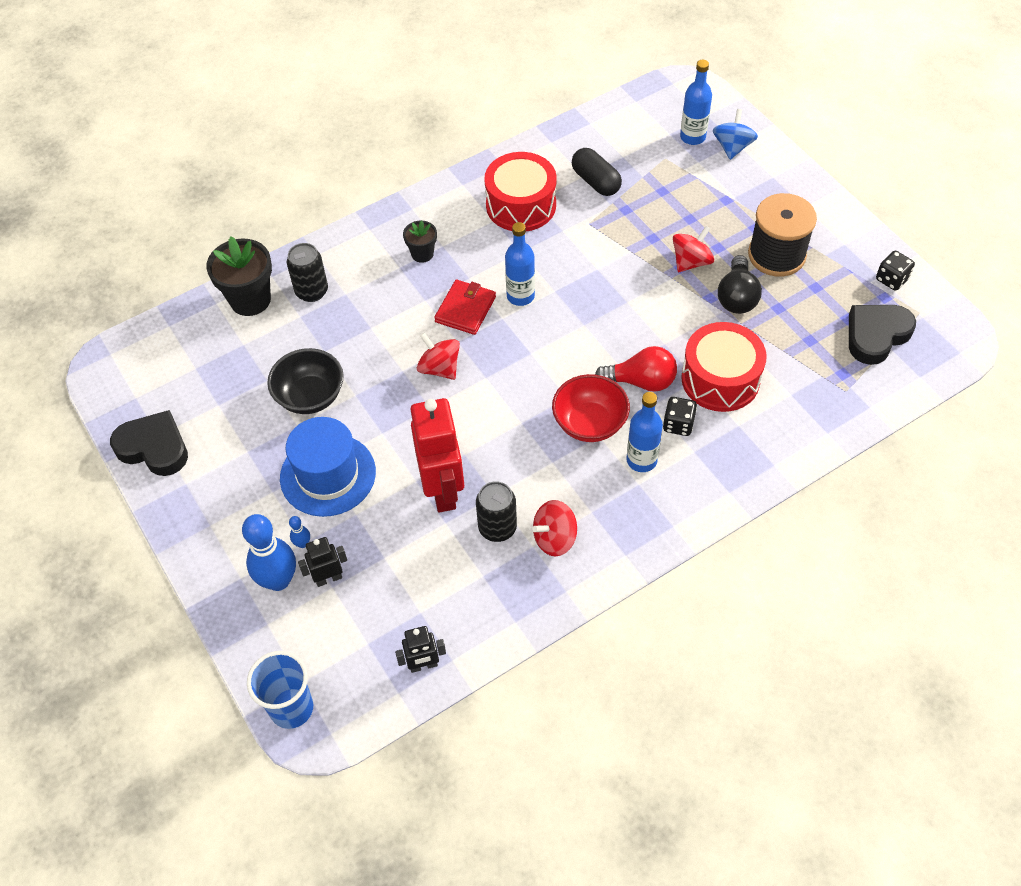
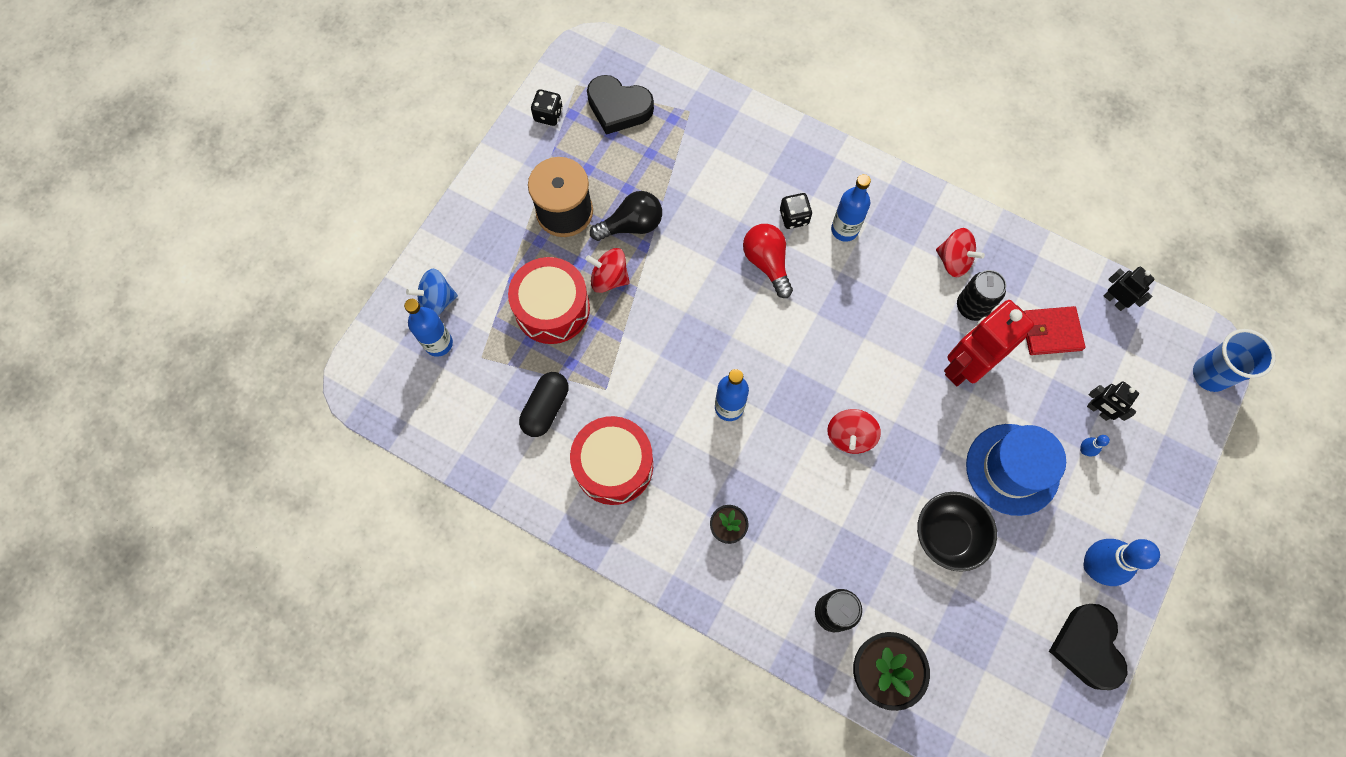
camera: 120 degrees left, 15 degrees up
(278, 580) = (1126, 449): blue bowling pin -> blue bowling pin (1094, 566)
(465, 309) = (772, 449): red wallet -> red wallet (1050, 332)
(589, 423) = (833, 284): red bowl -> none
(720, 379) = (729, 204): red drum -> red drum (552, 308)

